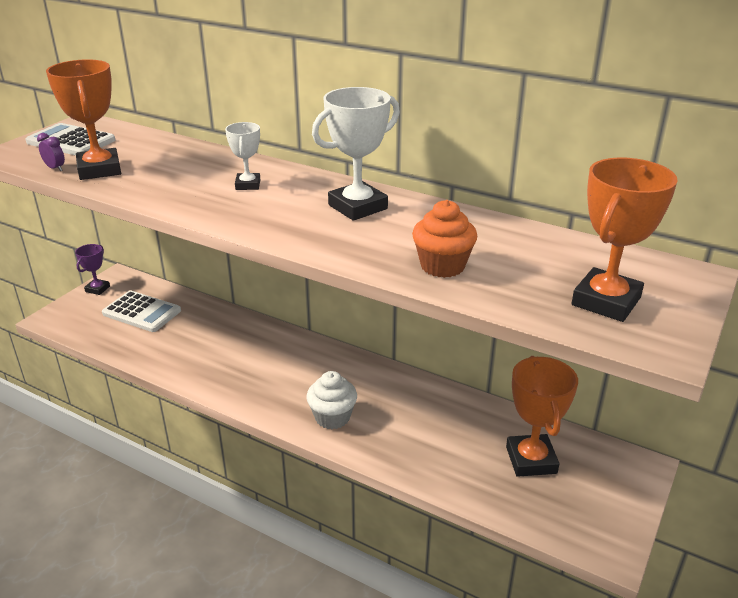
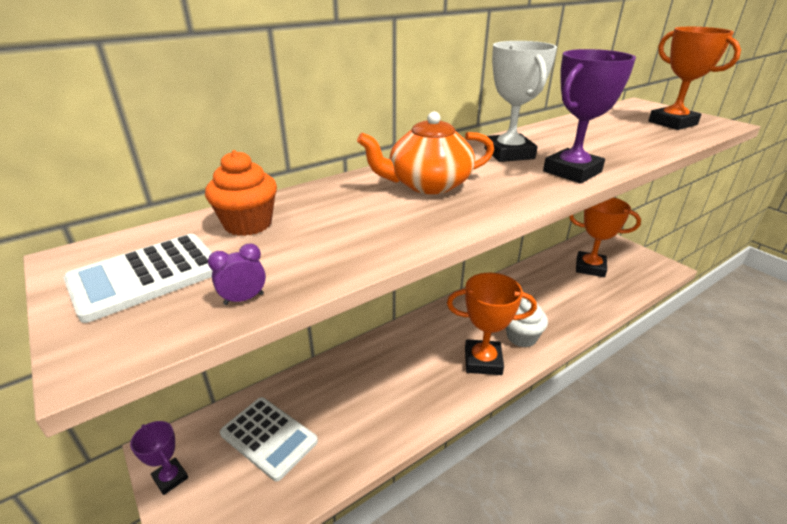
camera: 65 degrees left, 0 degrees up
(99, 170) = (293, 262): orange trophy -> orange trophy (483, 361)
(142, 312) = (269, 437): white calculator -> white calculator turned 75 degrees clockwise
(248, 185) = (428, 184): white trophy -> orange teapot
(330, 242) = (572, 172): none -> purple trophy
(442, 266) = (622, 147): orange cupcake -> orange cupcake (248, 224)

